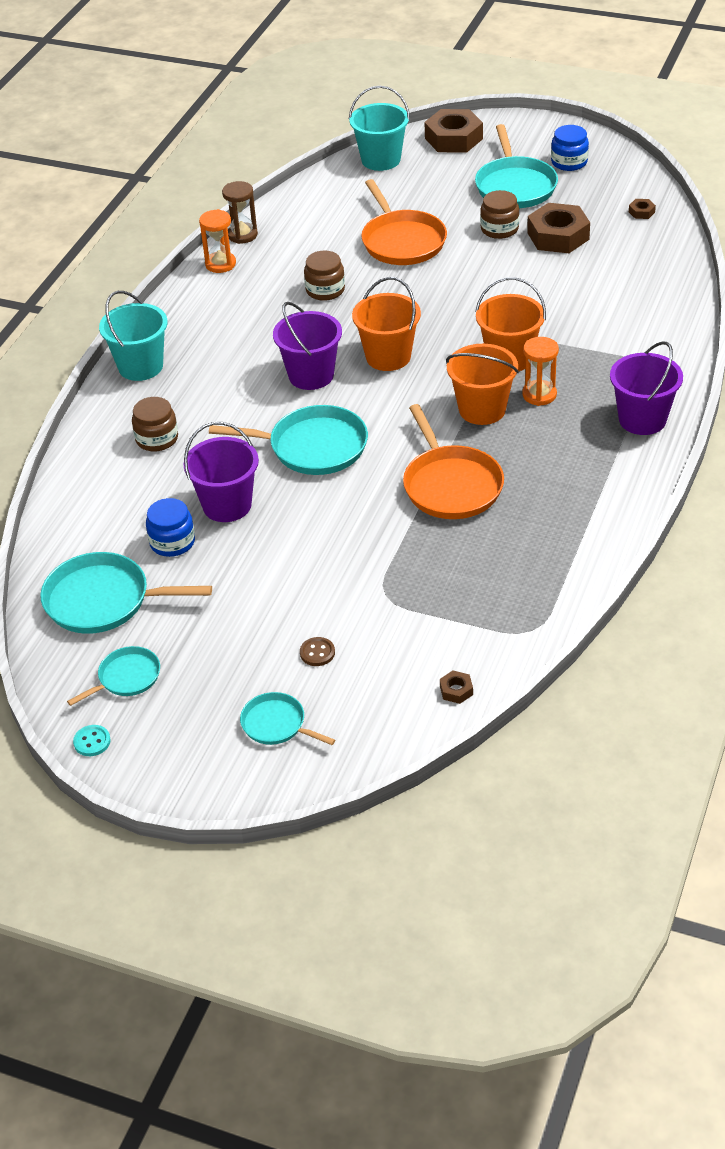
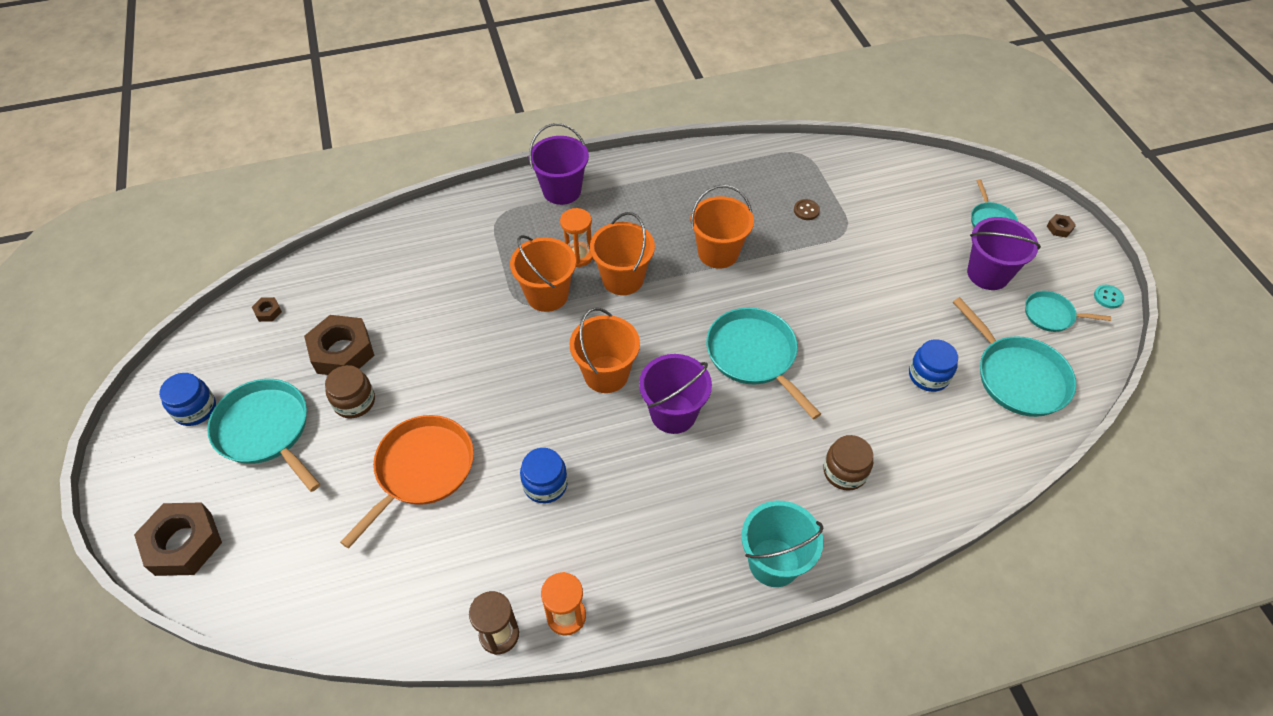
camera: 130 degrees left, 10 degrees up
(227, 505) = (862, 368): purple bucket -> purple bucket (988, 274)
(317, 653) = (924, 235): brown button -> brown button (806, 210)
(325, 290) = (545, 484): brown jar -> blue jar
(381, 160) = (265, 592): turquoise bucket -> none
(451, 485) = (718, 253): orange pan -> orange bucket
(456, 690) = (879, 161): brown nut -> brown nut (1059, 228)
(515, 186) = (265, 430): turquoise pan -> turquoise pan turned 90 degrees counterclockwise

